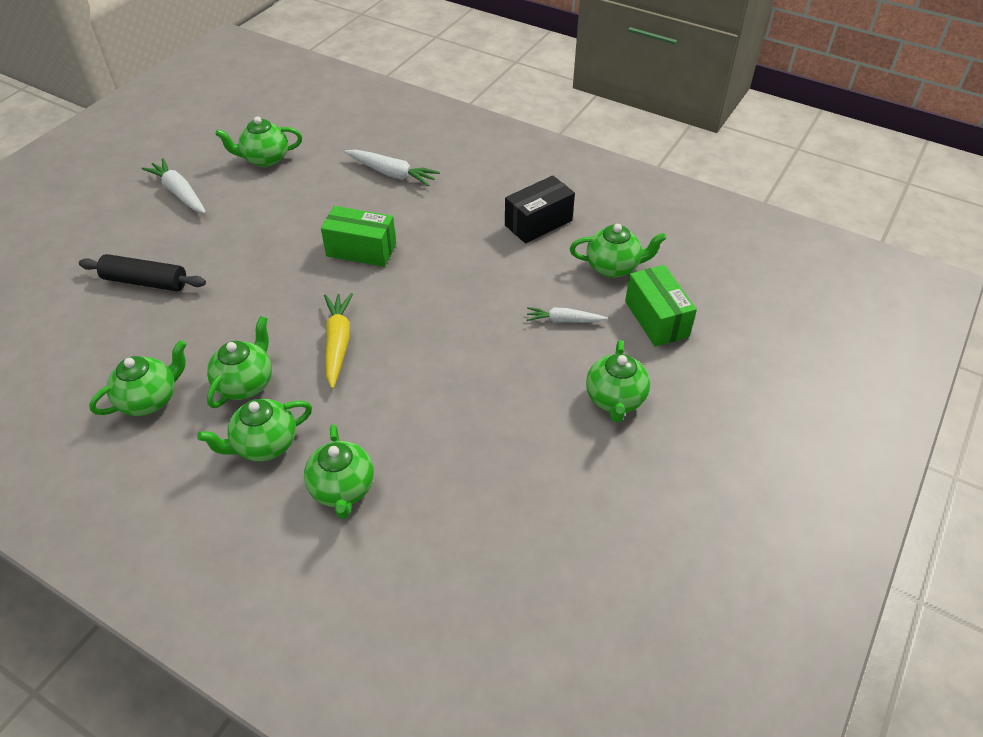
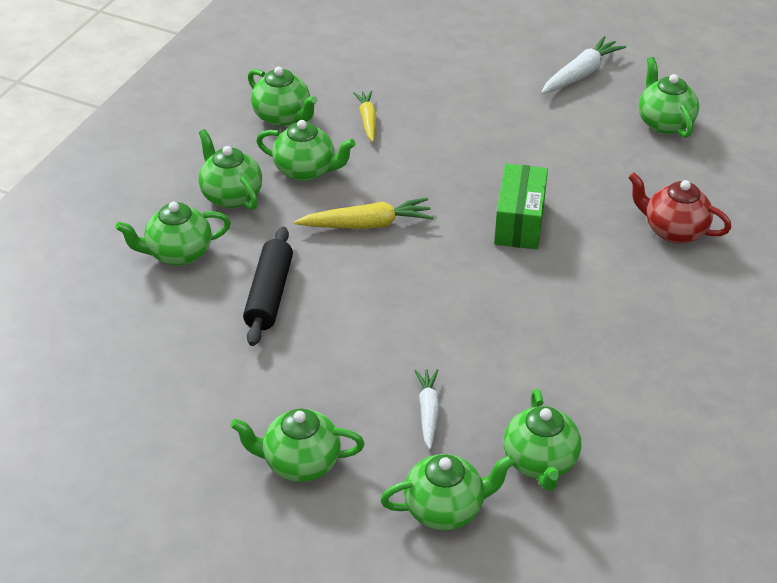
camera: 85 degrees right, 5 degrees down
(145, 282) = (436, 82): black rolling pin -> black rolling pin (269, 295)
(184, 334) = (367, 120): none -> yellow carrot
(392, 174) = (673, 231): white carrot -> red teapot
(538, 223) = (614, 380): black box -> none
(656, 319) = (445, 509): green box -> green teapot

